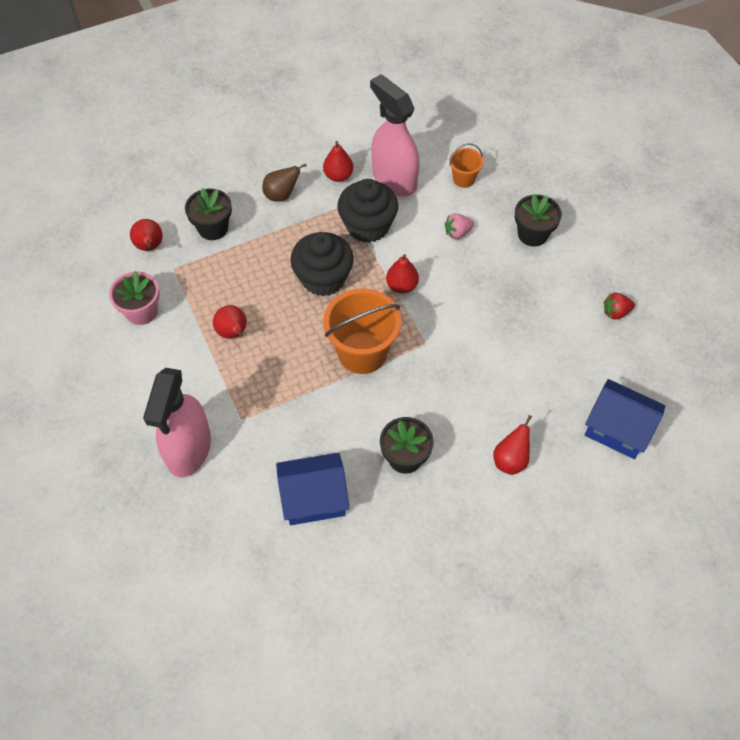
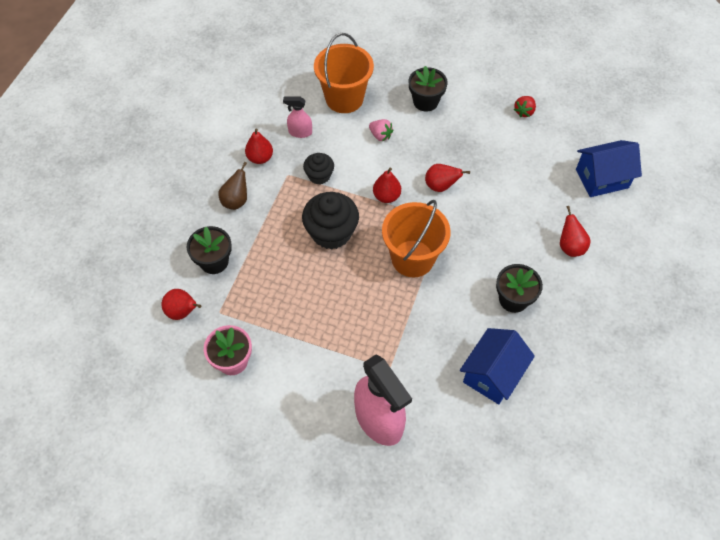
camera: 45 degrees left, 0 degrees up
(233, 333) = (315, 319): red pear -> red pear (441, 186)
(367, 226) = (319, 175): black cupcake -> black cupcake, size x0.58
(394, 179) = (300, 132): pink spray bottle -> pink spray bottle, size x0.48
(457, 233) = (380, 135): pink strawberry -> pink strawberry turned 75 degrees counterclockwise
(464, 179) = (344, 98): orange bucket -> orange bucket, size x1.98

